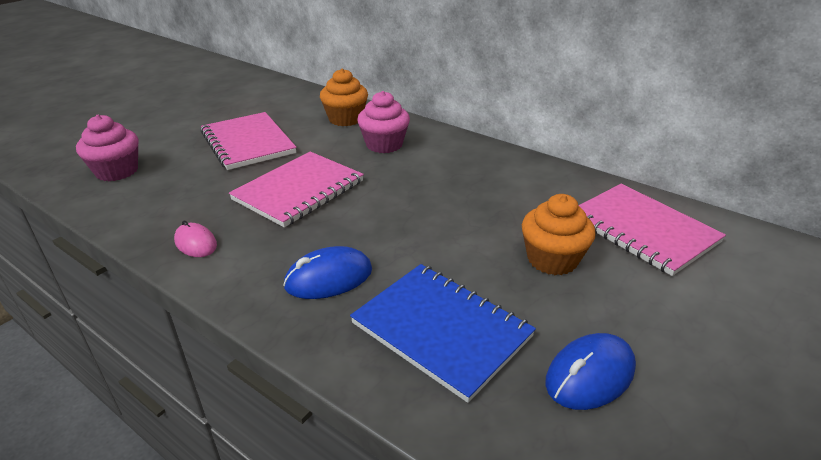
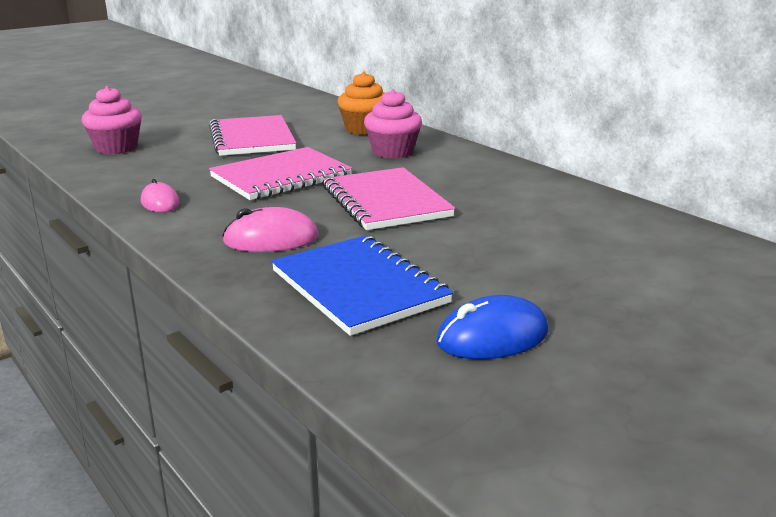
camera: 15 degrees right, 10 degrees down
(328, 278) = (271, 239): blue mouse -> pink mouse
(552, 259) = (516, 253): orange cupcake -> none
(642, 230) = (641, 243): pink notebook -> pink notebook (385, 202)

